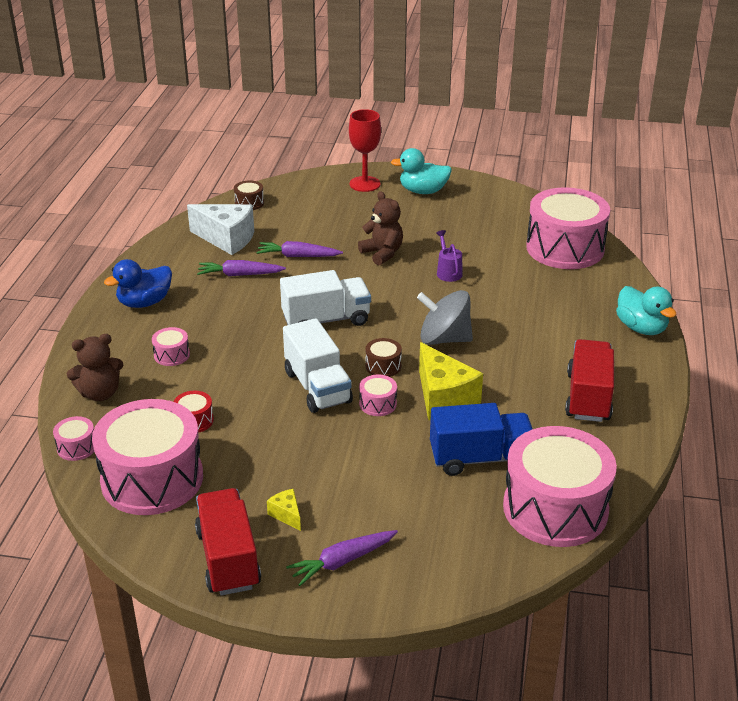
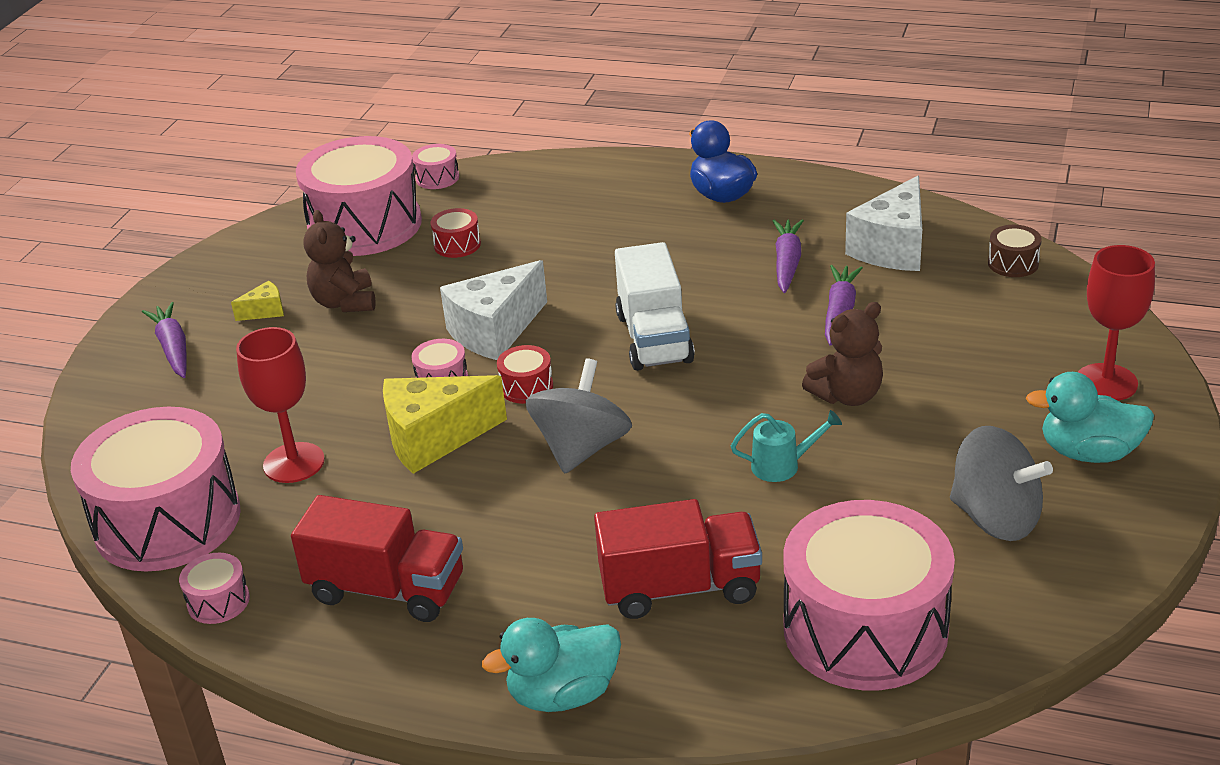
camera: 100 degrees right, 0 degrees up
(100, 393) = (530, 182): brown teddy bear -> brown teddy bear (345, 302)
(171, 355) = (596, 222): pink drum -> pink drum (218, 601)
(228, 559) = (218, 277): red truck -> red truck (680, 588)
(317, 387) = (495, 331): white truck -> white cheese
(383, 366) = (526, 387): brown drum -> red drum
(423, 191) = (1088, 453): turquoise duck -> turquoise duck turned 90 degrees counterclockwise
(448, 272) = (783, 465): purple watering can -> turquoise watering can
(477, 215) = (995, 518): none -> grey spinning top
(480, 458) = (294, 463): blue truck -> red goblet

